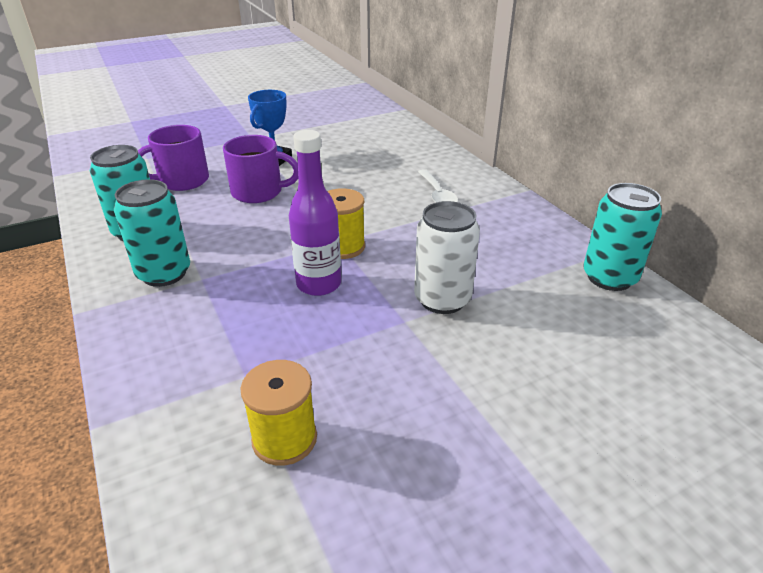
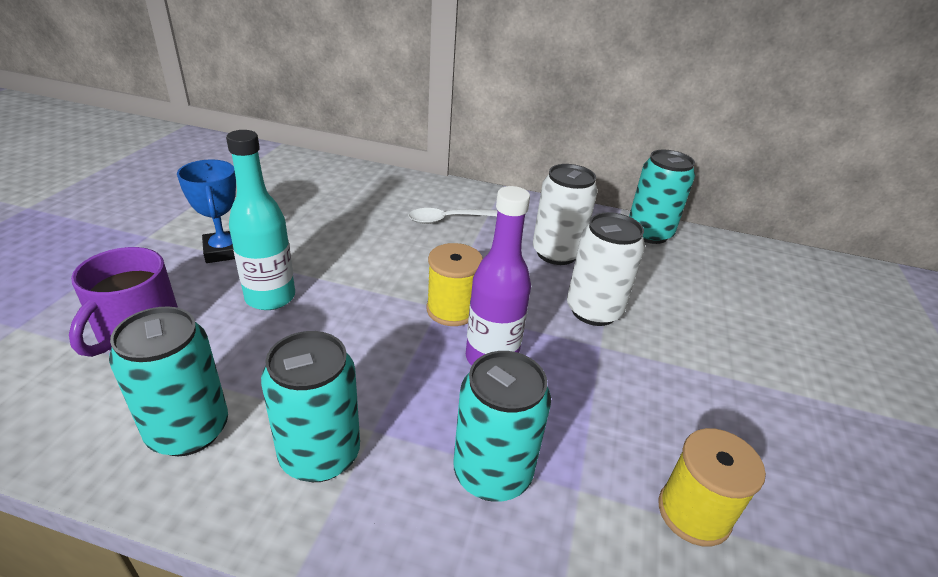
camera: 50 degrees left, 0 degrees up
(218, 335) = (492, 473): none -> turquoise can
(259, 192) = (270, 297): purple mug -> turquoise bottle
(437, 194) = (447, 219): white spoon -> white spoon turned 135 degrees clockwise
(485, 251) = (556, 253): none -> white can

